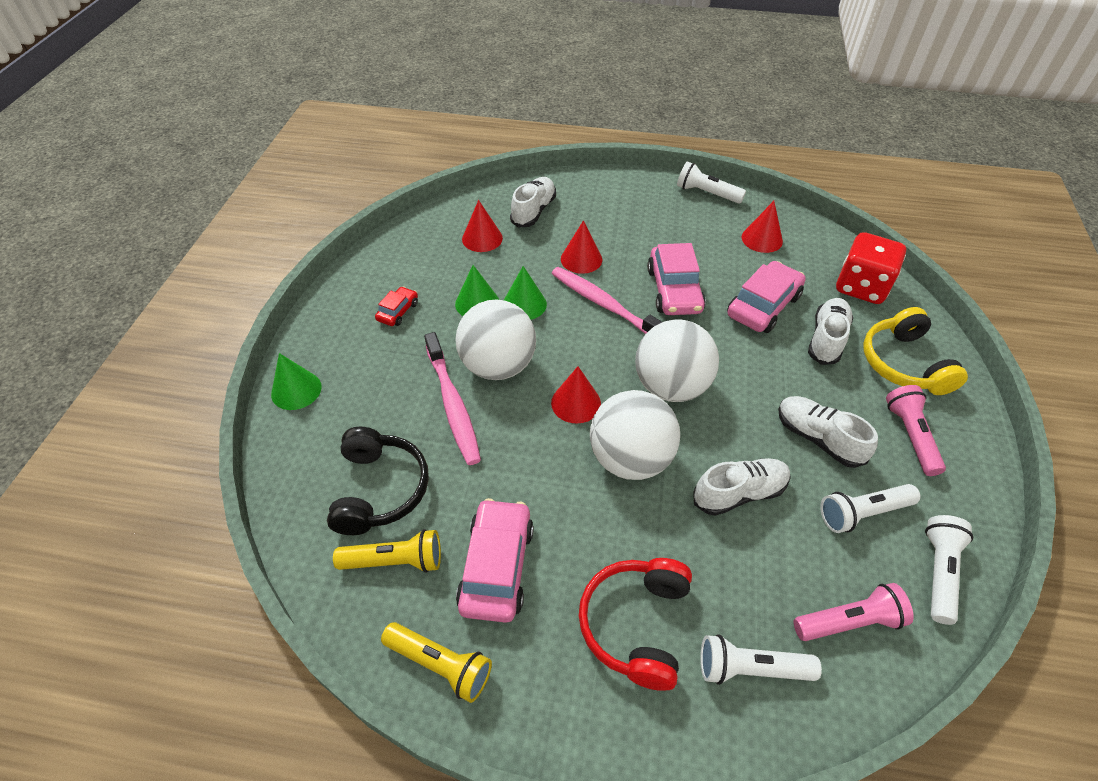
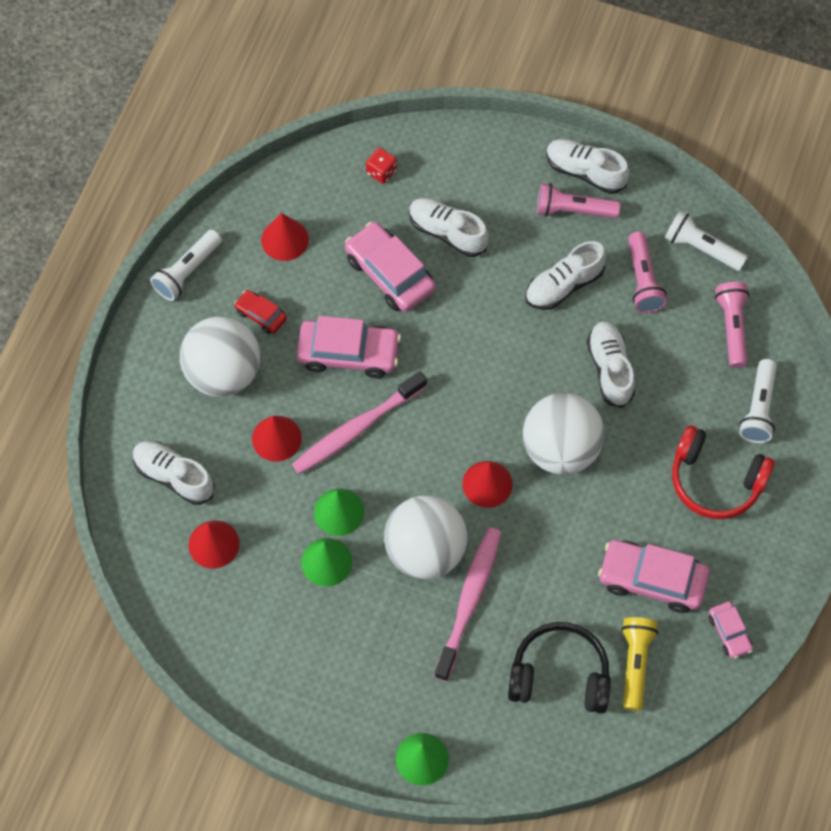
camera: 80 degrees left, 15 degrees up
(398, 311) = (322, 649): red car -> red car (261, 315)
(440, 664) = (729, 632): yellow flashlight -> pink car
(453, 405) = (469, 601): pink toothbrush -> pink toothbrush turned 60 degrees counterclockwise
(671, 386) = (482, 392): white ball -> white ball (223, 373)
(861, 287) = (381, 172): red dice -> red dice, size x0.46
(863, 513) = (643, 280): white flashlight -> pink flashlight
(904, 363) = (491, 178): yellow headphones -> none
(962, 441) = (585, 172): none -> white shoe

